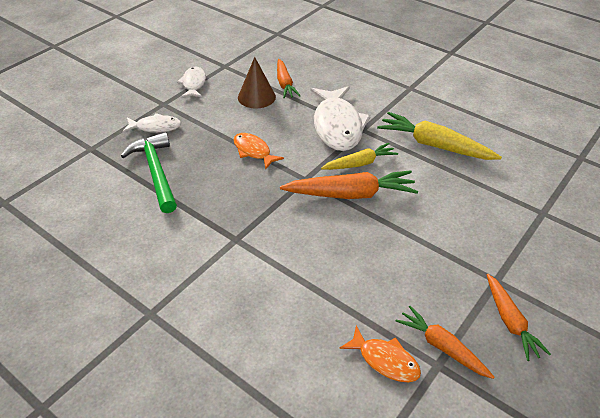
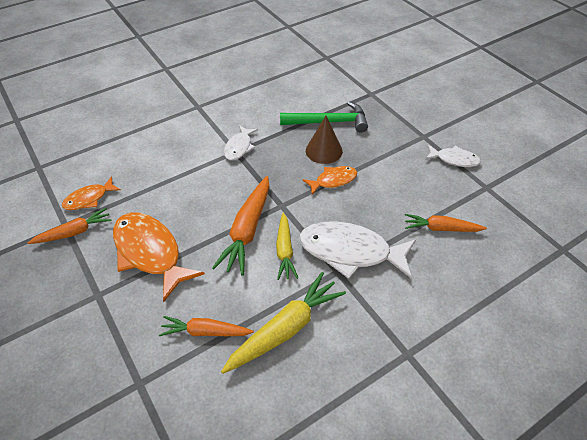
camera: 110 degrees right, 5 degrees up
(155, 127) = (388, 128): white fish -> white fish (239, 147)
(256, 97) = (420, 200): brown cone -> brown cone (324, 150)
(422, 259) = (150, 253): none -> orange fish
(510, 321) = (59, 283): orange carrot -> orange carrot (205, 332)

